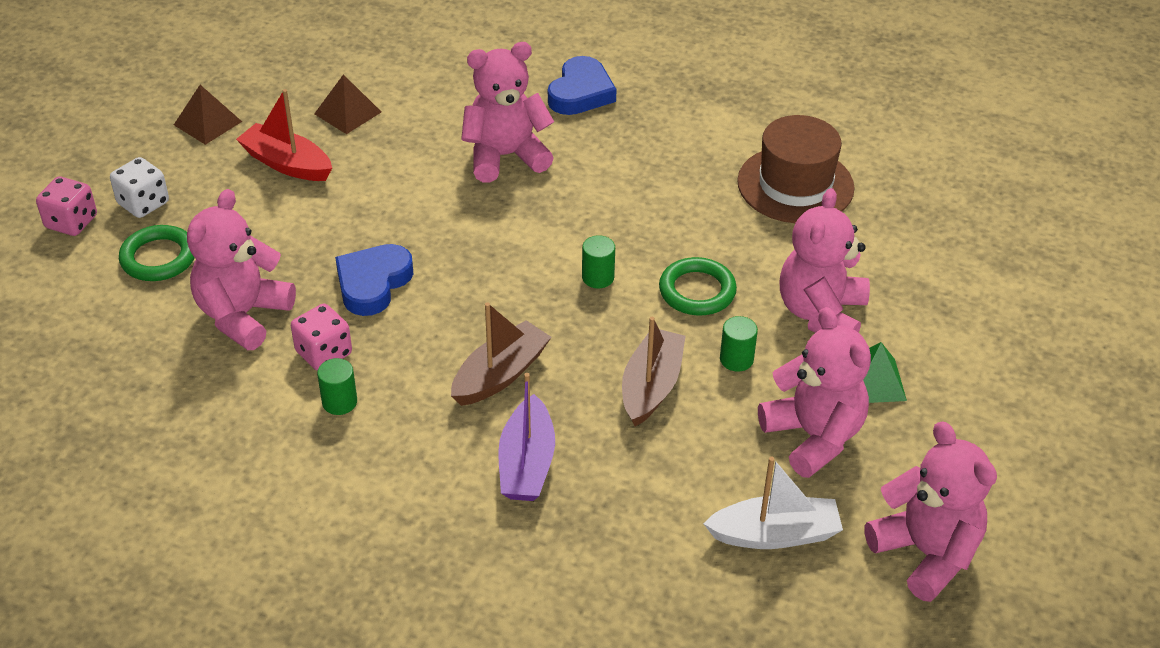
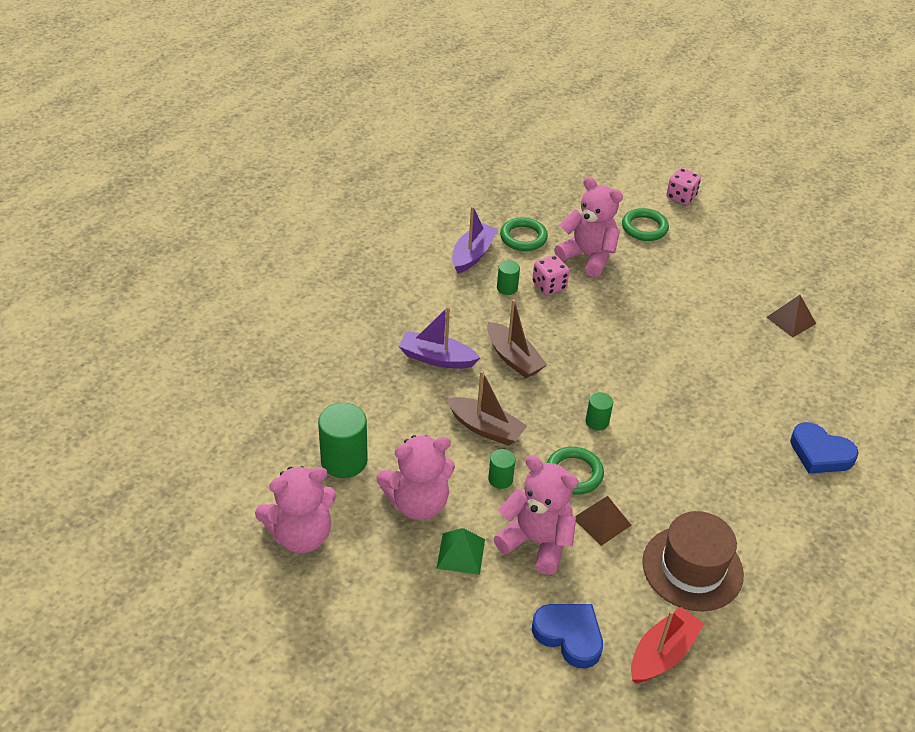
camera: 100 degrees right, 0 degrees up
(143, 203) = (696, 224): white dice -> none
(202, 398) = (523, 237): none -> green ring
(208, 123) = (779, 255): brown pyramid -> brown pyramid (602, 521)
(259, 458) = (472, 254): none -> purple boat
(287, 164) = (733, 286): red boat -> red boat (662, 654)
(373, 283) = (608, 312): blue heart -> blue heart (569, 636)
(505, 156) = (737, 395): pink teddy bear -> none
(774, 534) = (344, 460): white boat -> green cylinder

